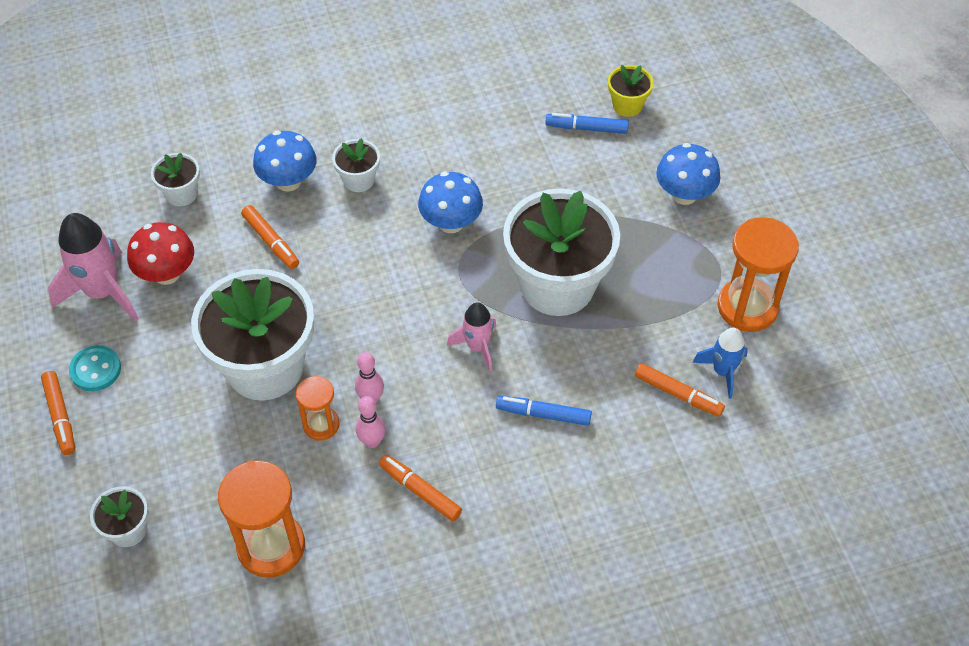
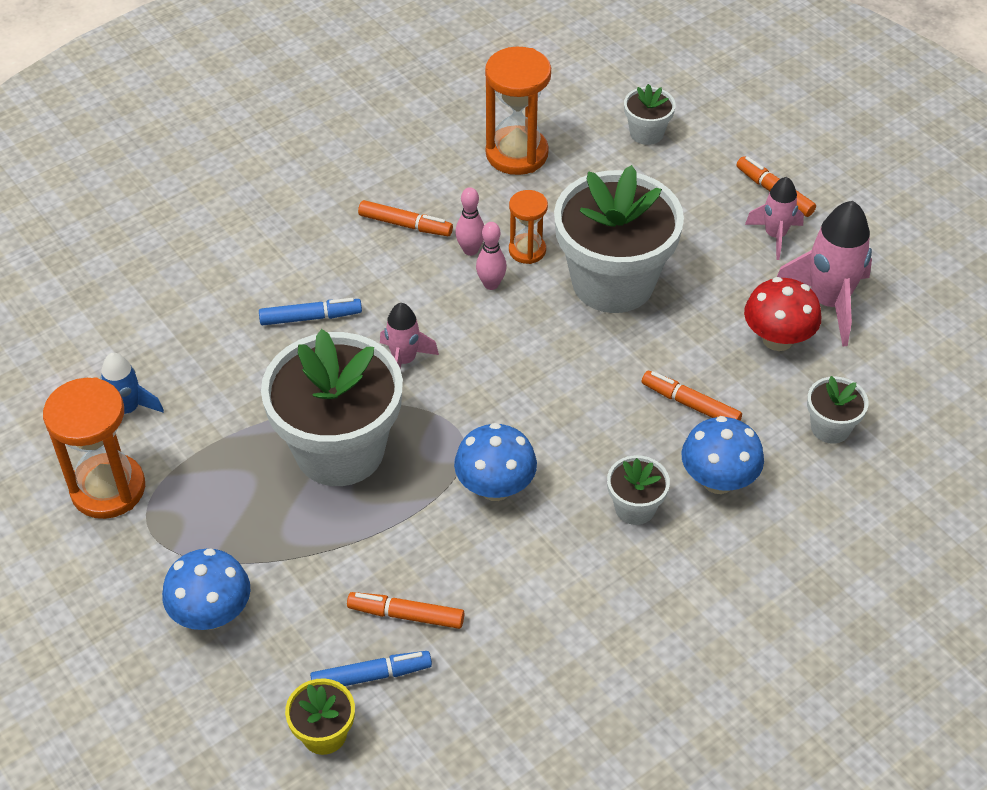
camera: 160 degrees right, 5 degrees down
(95, 369) = (775, 236): turquoise button -> pink rocket
(678, 394) = (173, 374): orange marker -> orange marker (406, 615)

